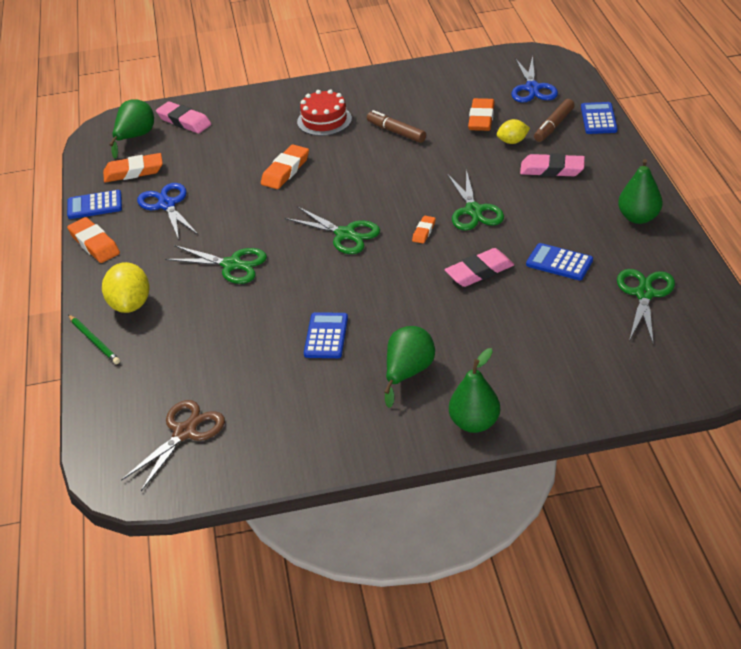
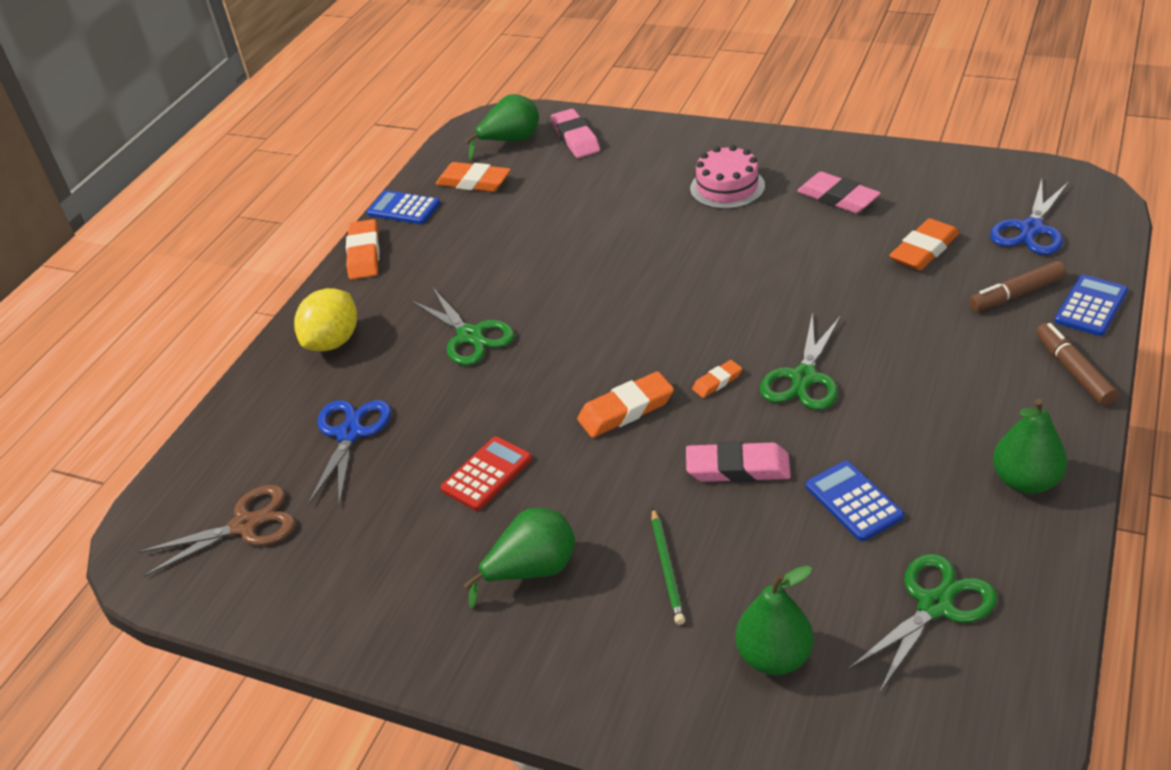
camera: 35 degrees right, 0 degrees up
(94, 341) = (264, 370): green pencil -> green pencil (667, 568)
(167, 205) = (471, 234): blue scissors -> blue scissors (350, 434)
(285, 171) = (628, 238): orange eraser -> orange eraser (626, 410)
(324, 120) = (727, 187): red cake -> pink cake
(326, 336) = (487, 474): blue calculator -> red calculator
(345, 234) = (623, 347): green scissors -> none
(396, 132) = (799, 232): brown marker -> brown marker (1073, 371)
(474, 423) = (547, 685): green pear -> green pear (774, 657)
(512, 141) = (938, 297): yellow lemon -> none
(552, 169) = (959, 358): pink eraser -> pink eraser (837, 198)

